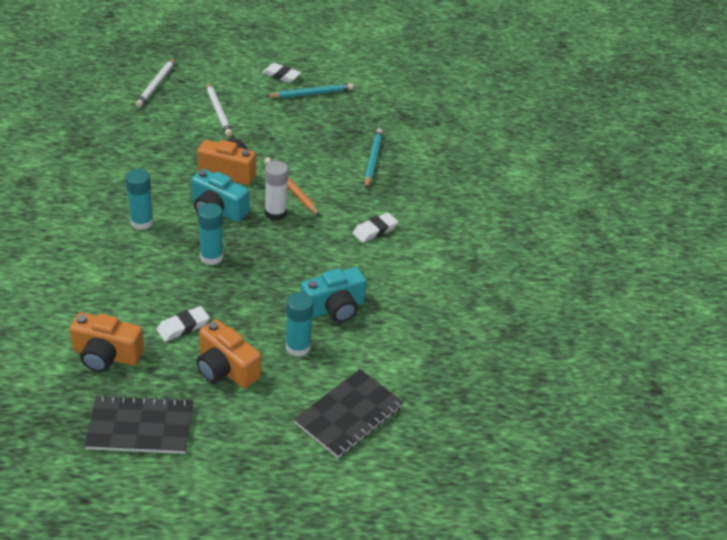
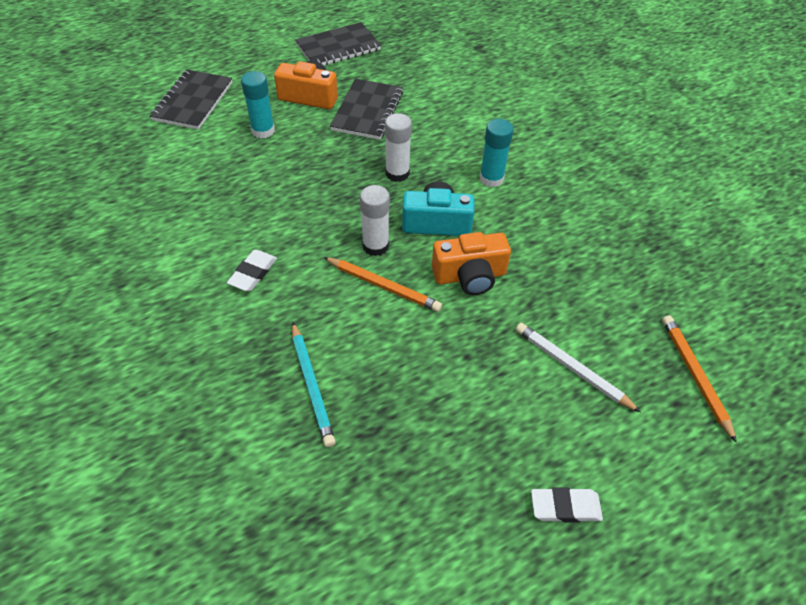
camera: 155 degrees right, 10 degrees up
(106, 355) = (403, 74): orange camera -> none
(156, 85) = (695, 375): white pencil -> orange pencil
(183, 327) = (367, 111): white eraser -> black notebook
(211, 257) = (397, 173): turquoise glue stick -> white glue stick
(311, 94) = (486, 486): turquoise pencil -> none
(334, 308) = (250, 173): turquoise camera -> none

